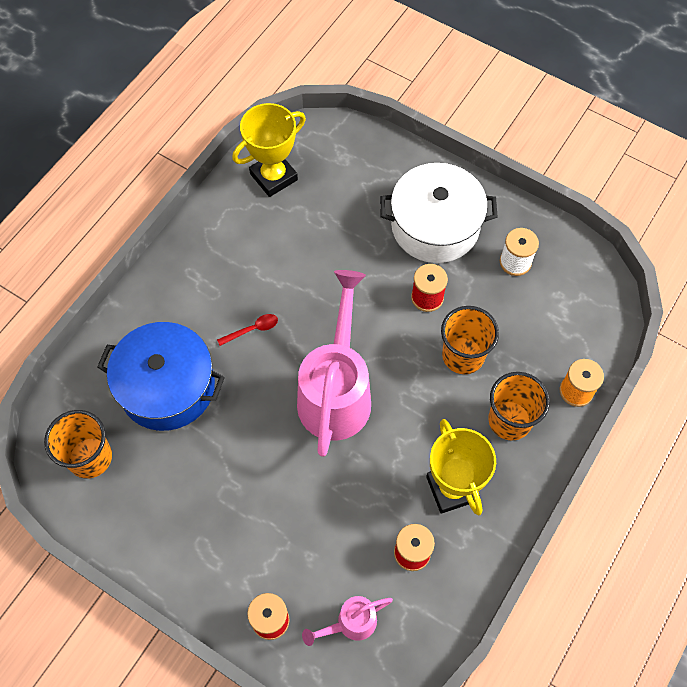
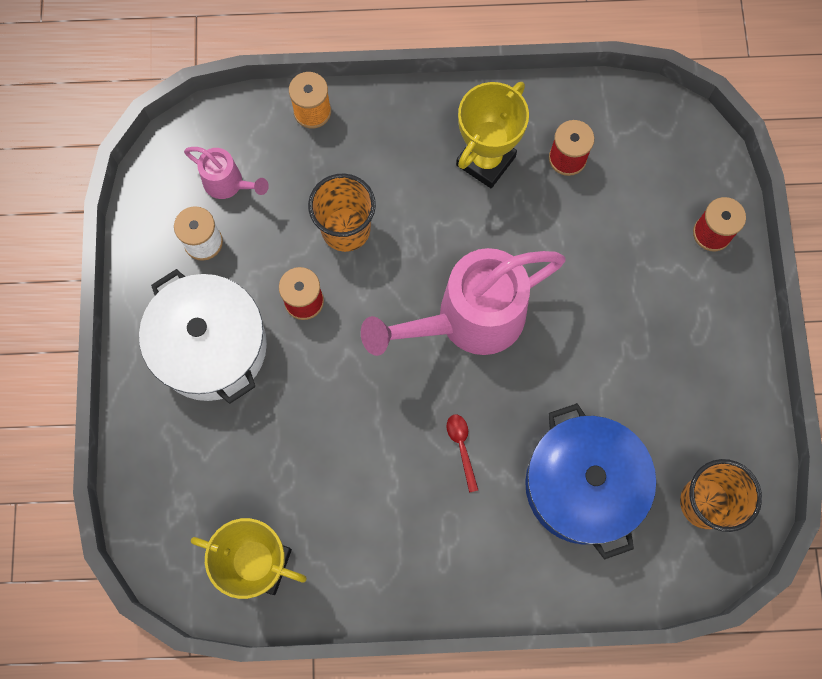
camera: 125 degrees left, 10 degrees up
(252, 330) = (462, 447): red spoon -> red spoon turned 45 degrees clockwise
(351, 623) = (662, 169): pink watering can -> pink watering can (228, 184)
(509, 420) = (383, 151): orange cup -> none

